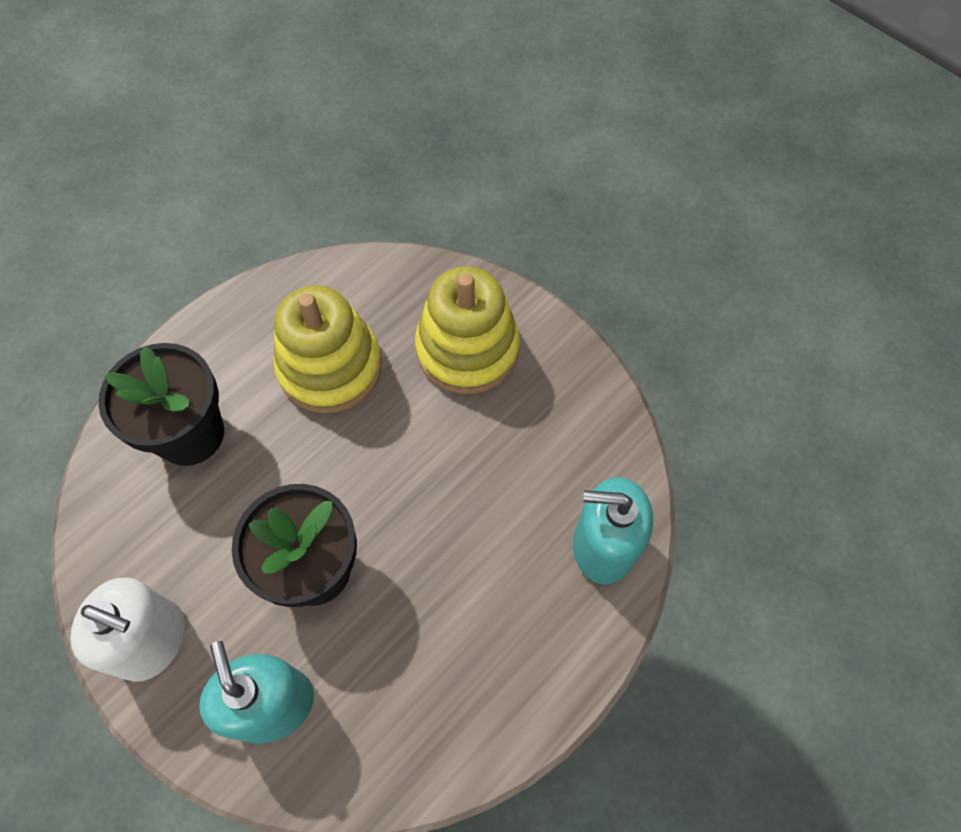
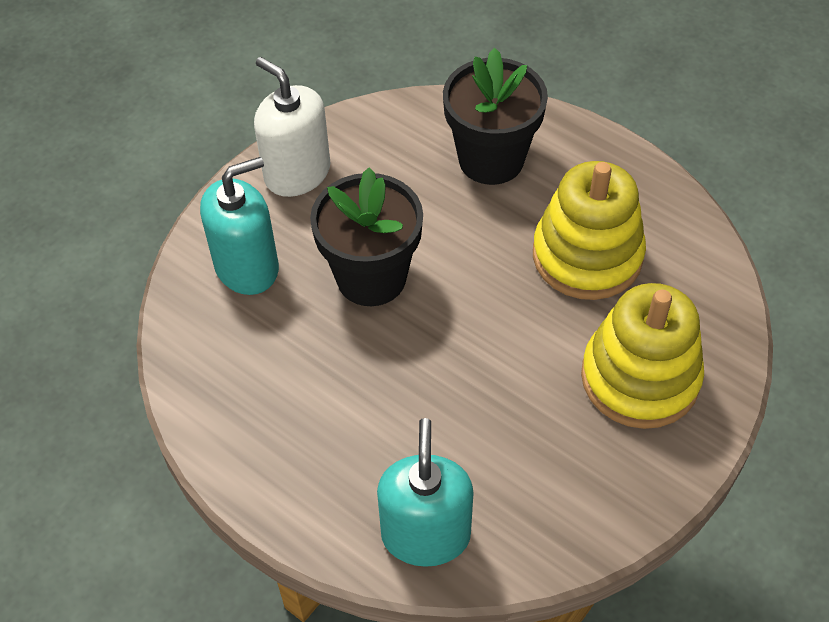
camera: 85 degrees right, 10 degrees down
(151, 640) = (297, 173): white soap dispenser -> white soap dispenser turned 120 degrees clockwise

